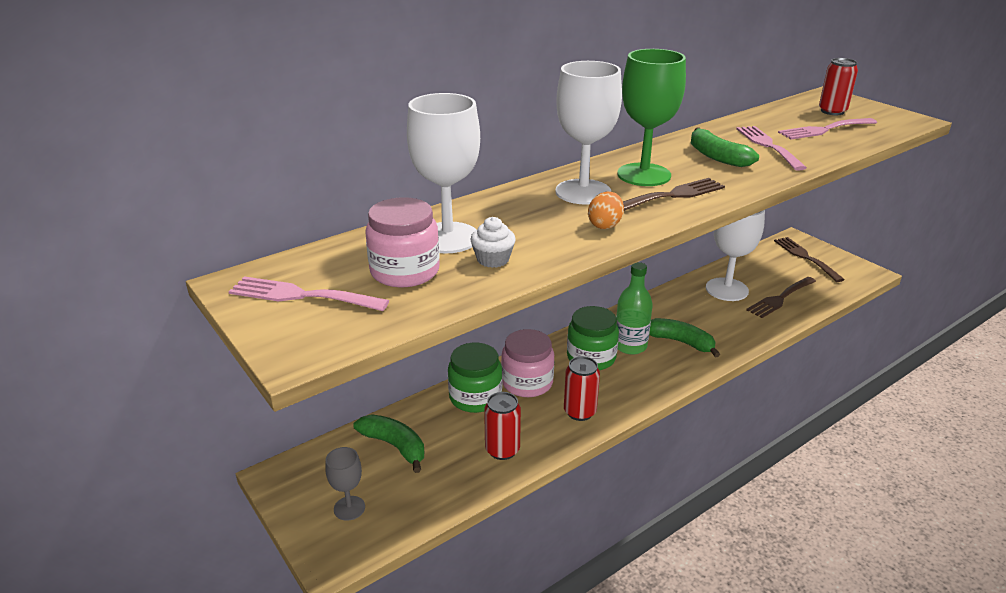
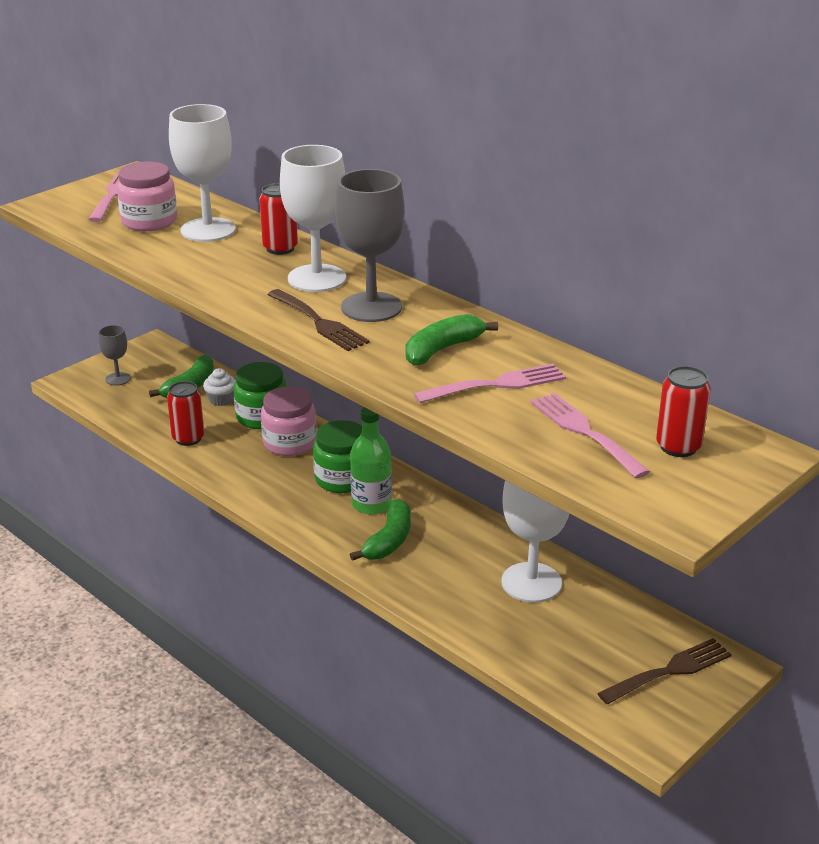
camera: 80 degrees right, 0 degrees up
(493, 259) = (170, 250): white cupcake -> white cupcake (221, 399)
(579, 412) = (247, 476): red can -> red can (280, 248)
(605, 225) = (242, 291): orange egg -> none
(644, 175) = (371, 307): green goblet -> grey goblet
(780, 298) = (525, 632): brown fork -> none

